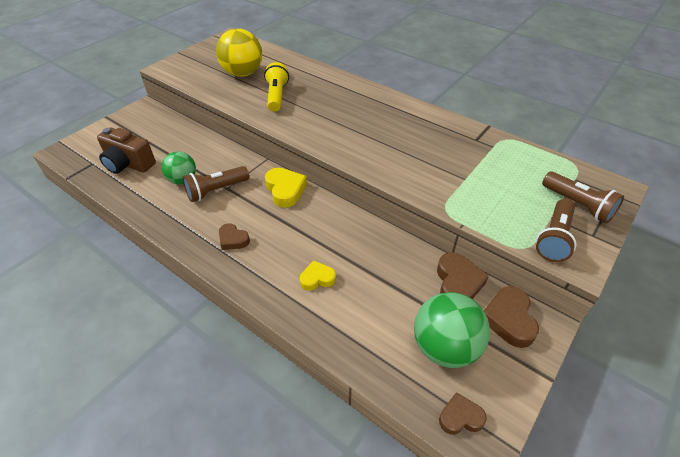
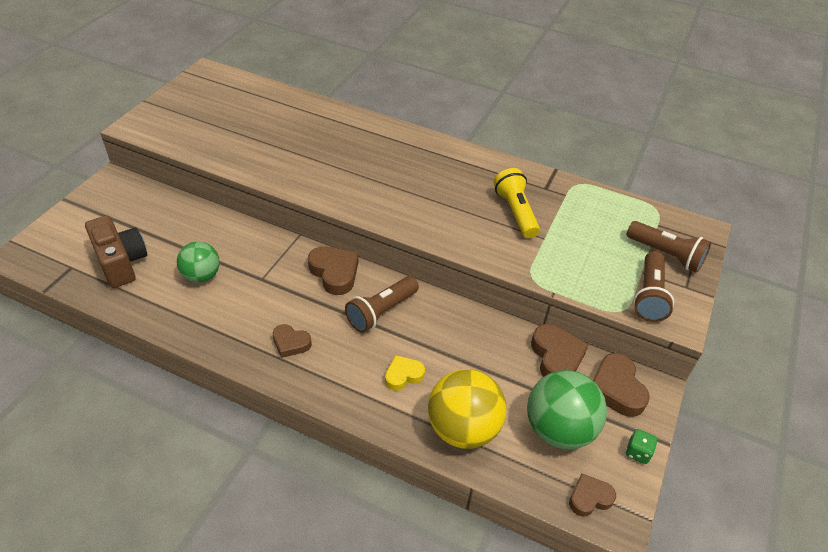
camera: 15 degrees left, 0 degrees up
(128, 164) = (121, 262): brown camera -> brown camera turned 135 degrees counterclockwise
(216, 190) = (249, 284): brown flashlight -> brown flashlight (381, 311)
(242, 73) = (243, 125): yellow ball -> yellow ball (463, 428)
(276, 96) = (297, 153): yellow flashlight -> yellow flashlight (515, 212)
(285, 190) = (334, 273): yellow heart -> brown heart
(518, 382) = (637, 452): none -> green dice

